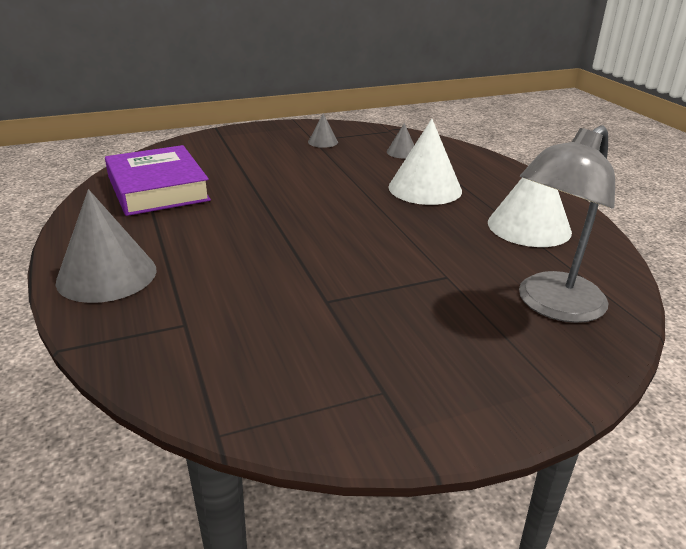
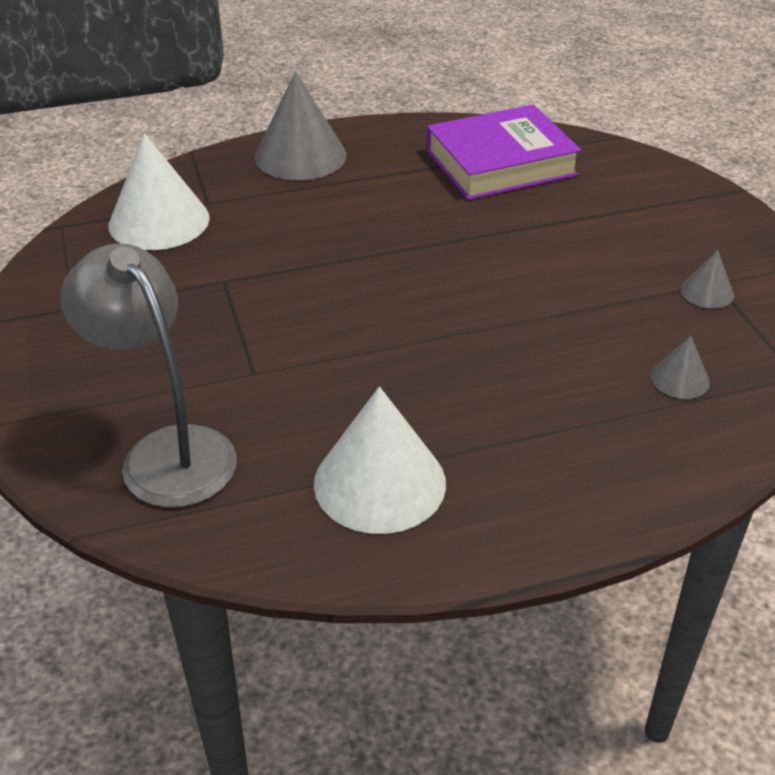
camera: 95 degrees right, 10 degrees up
(425, 188) = (520, 387): white cone -> white cone (159, 221)

